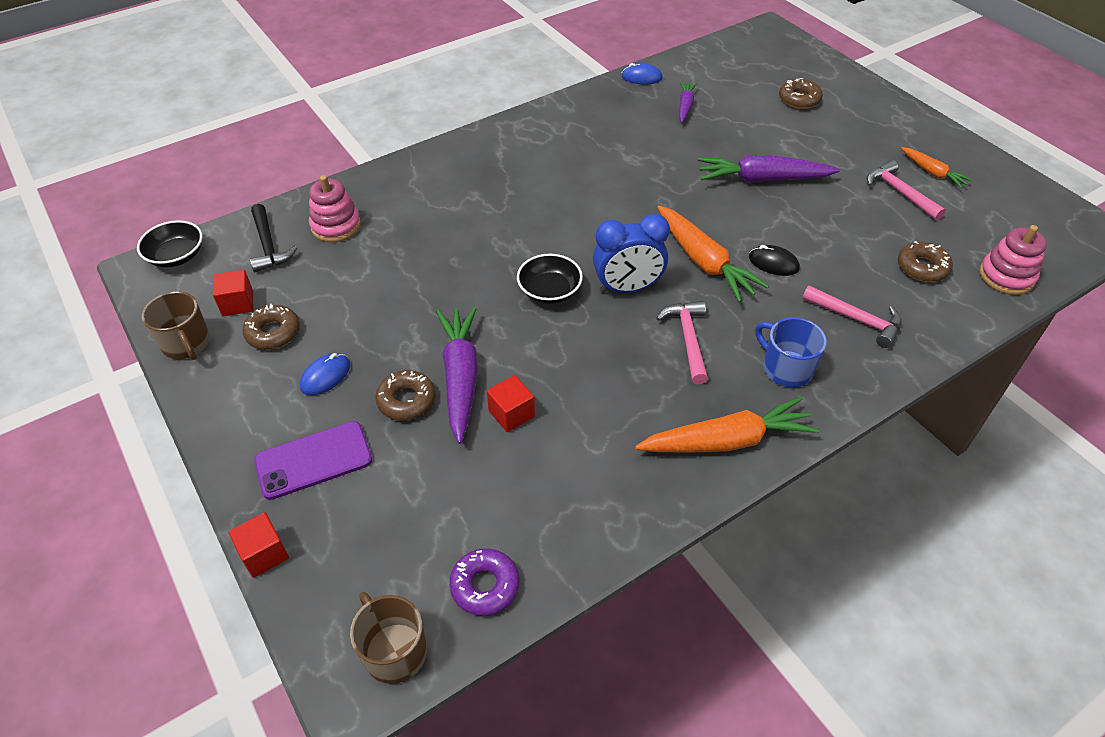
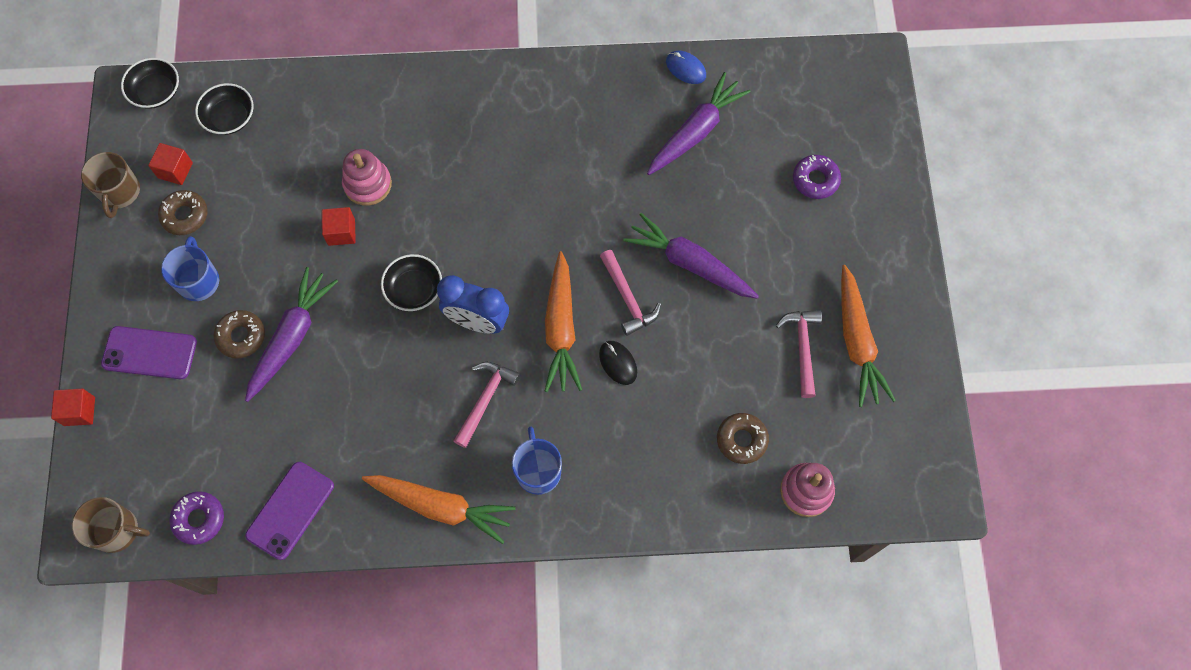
camera: 30 degrees right, 20 degrees up
(268, 245) = (229, 118): black hammer -> black bowl
(325, 376) = (198, 280): blue mouse -> blue mug
(336, 226) = (293, 123): pink stacking toy -> pink stacking toy (367, 184)
(394, 651) = (117, 530): brown mug -> brown mug turned 105 degrees clockwise
(511, 414) = (306, 392): red cube -> red cube (341, 232)
(580, 523) = (290, 510): none -> purple phone
(685, 106) = (695, 131): purple carrot -> purple carrot, size x1.79
(799, 99) = (815, 180): brown donut -> purple donut
(856, 319) = (635, 459): pink hammer -> pink hammer (627, 298)
(932, 172) = (857, 342): orange carrot -> orange carrot, size x1.79

